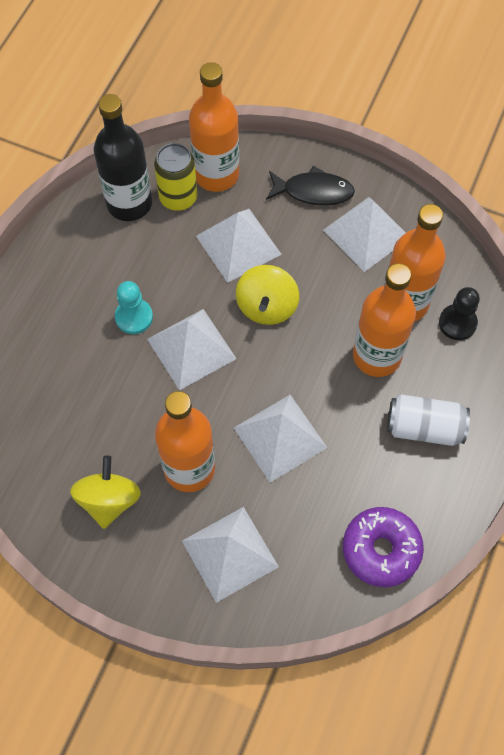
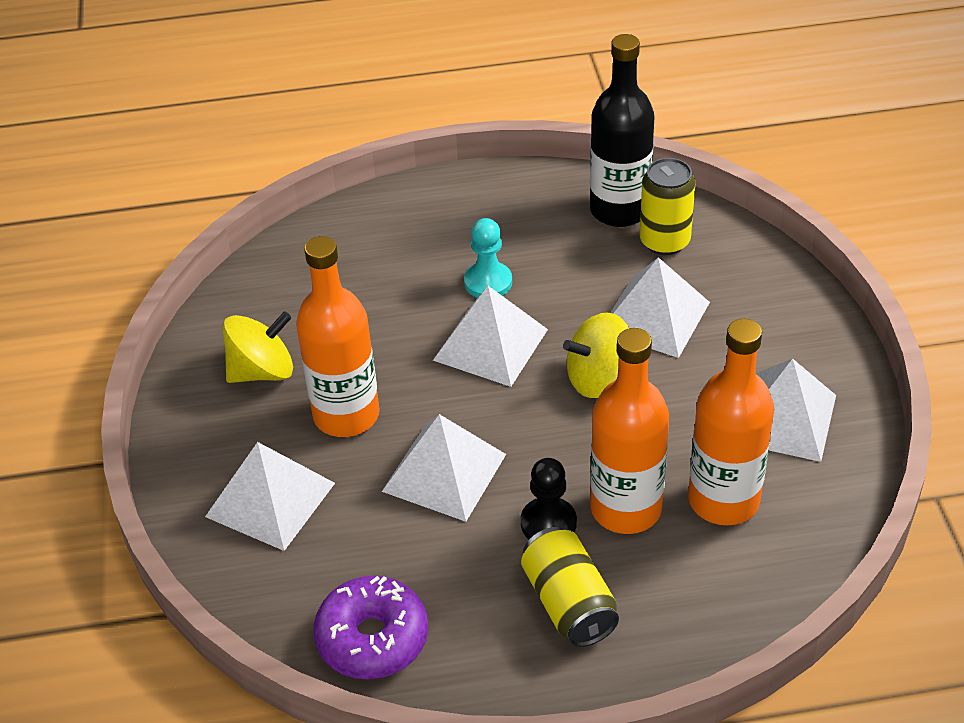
camera: 60 degrees right, 20 degrees down
(216, 174) = (725, 255): orange bottle -> none
(313, 191) = (790, 343): black fish -> none
(424, 427) = (569, 603): white can -> yellow can
(457, 323) = (745, 567): black pawn -> black pawn (548, 523)

